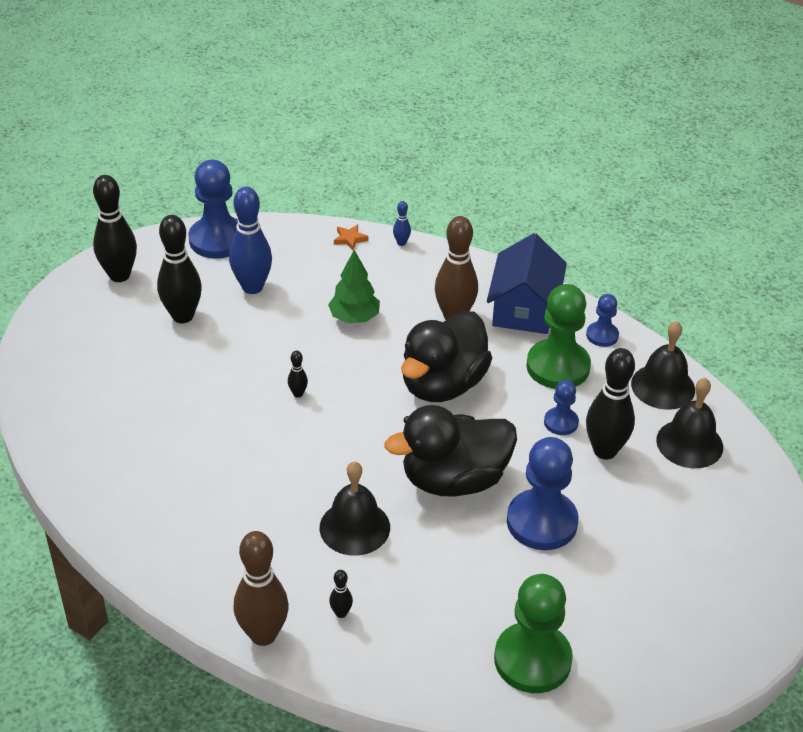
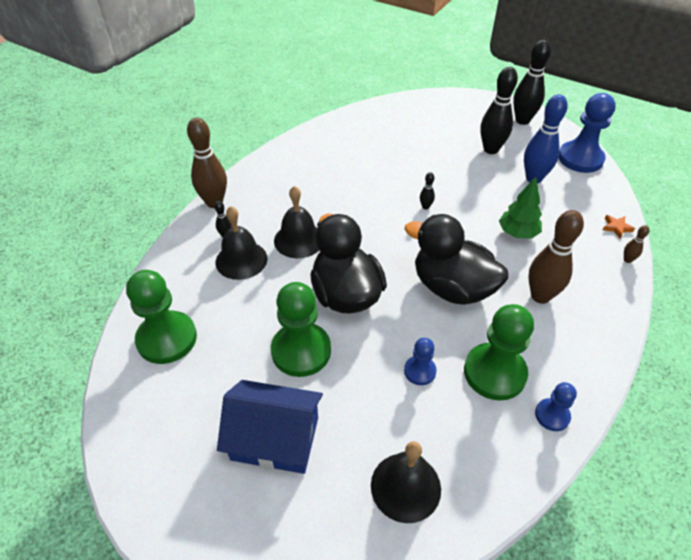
camera: 90 degrees right, 5 degrees up
(401, 243) = (627, 260): blue bowling pin -> brown bowling pin
(524, 308) = (571, 349): blue house -> blue house (275, 438)
(542, 522) = (301, 351): blue pawn -> green pawn
(605, 451) = (387, 405): black bowling pin -> none
(663, 386) = (487, 469): black bell -> black bell (241, 260)

